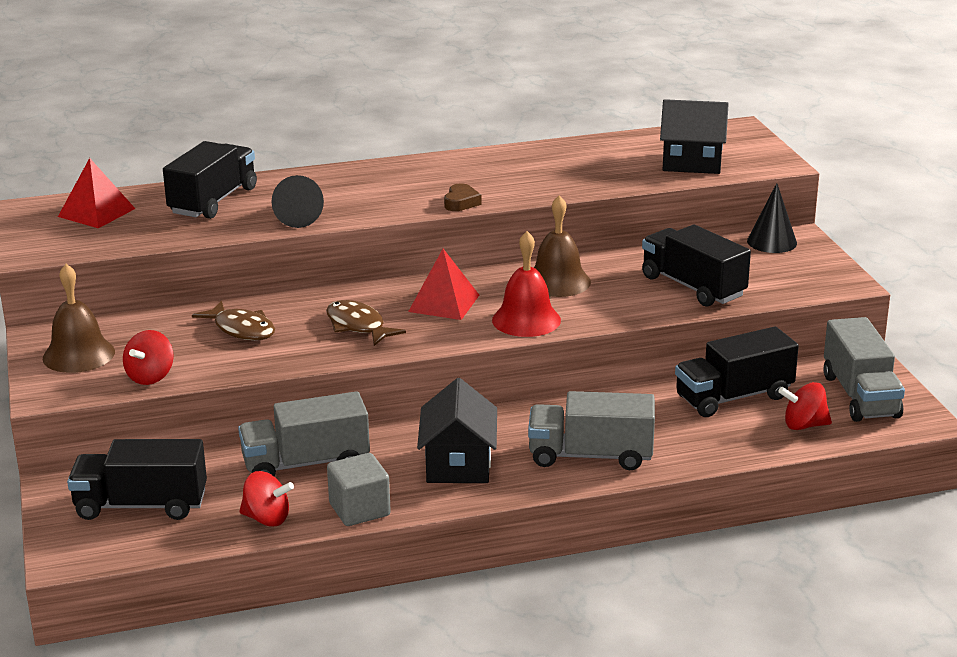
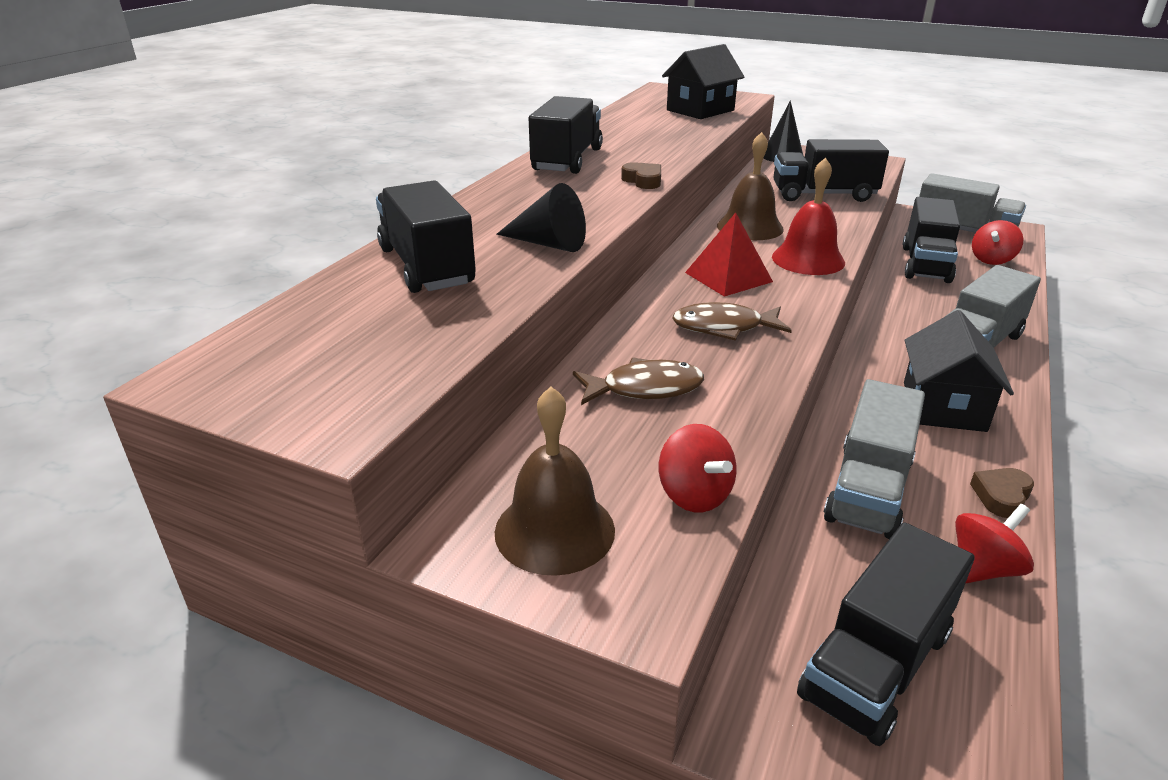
camera: 50 degrees left, 5 degrees up
(96, 212) = (312, 337): red pyramid -> none
(359, 509) = (1001, 496): grey cube -> brown heart
(458, 464) = (943, 406): black house -> black house turned 60 degrees clockwise
(462, 166) = (567, 160): none -> black truck

